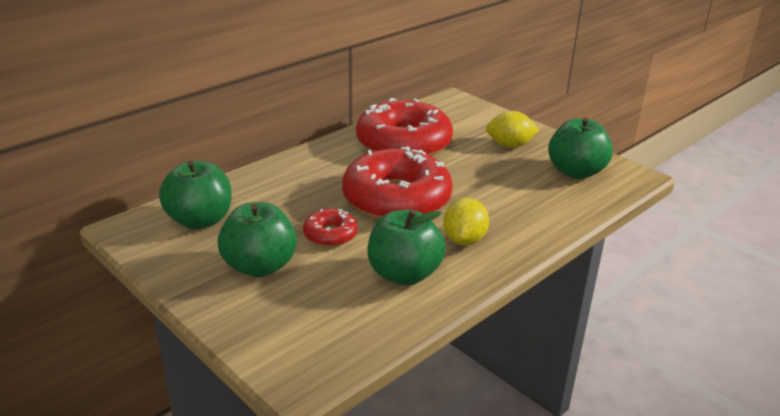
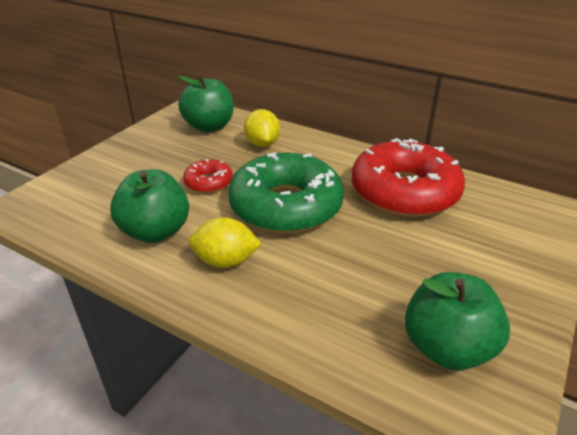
camera: 75 degrees right, 5 degrees up
(260, 266) = (154, 161): green apple -> none
(396, 199) = (286, 206): red donut -> green donut
(509, 145) = (471, 272): yellow lemon -> yellow lemon (262, 144)

